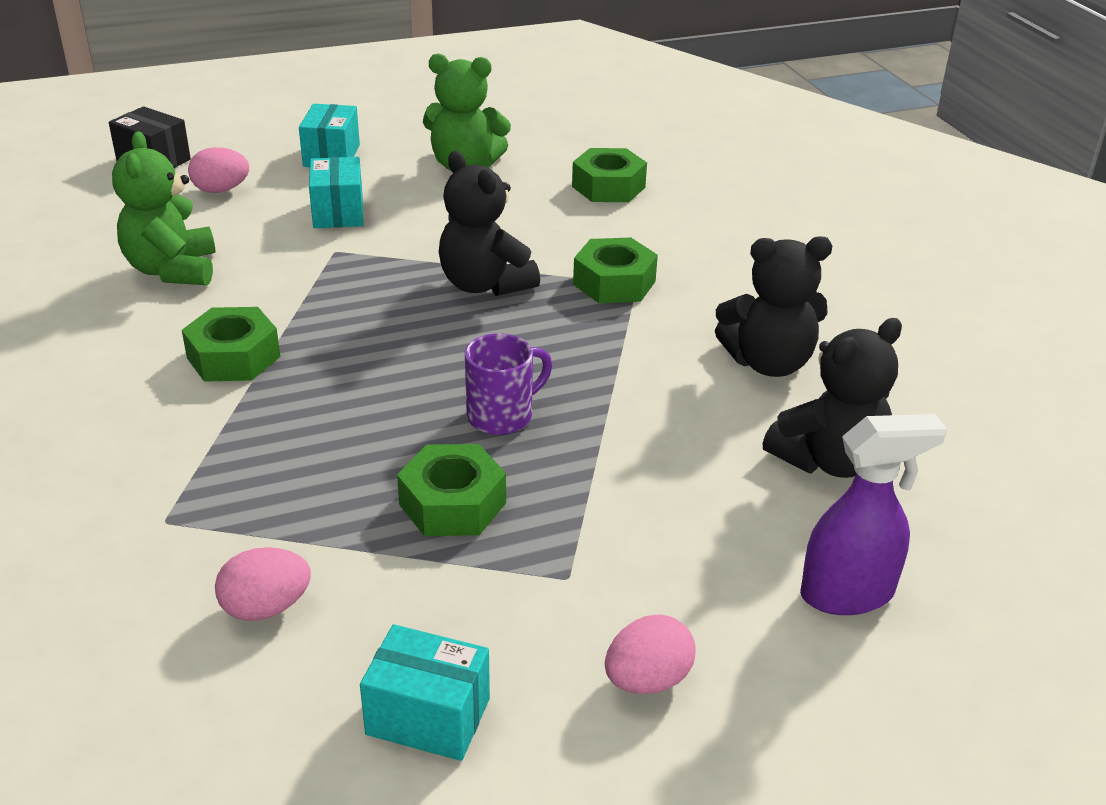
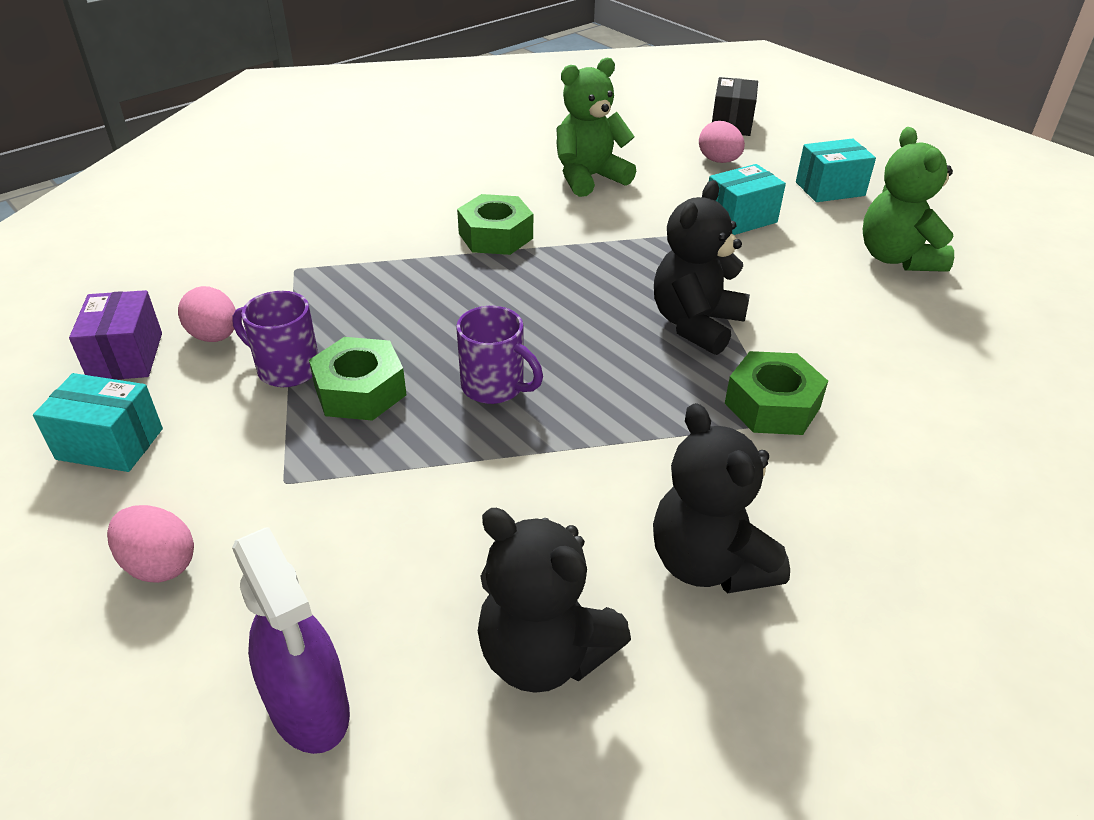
camera: 70 degrees right, 5 degrees up
(251, 696) = (126, 357): none -> purple box
(377, 553) = (286, 369): none -> purple mug
(428, 716) = (110, 444): turquoise box -> turquoise box turned 75 degrees counterclockwise
(608, 187) = (966, 357): green nut -> none

